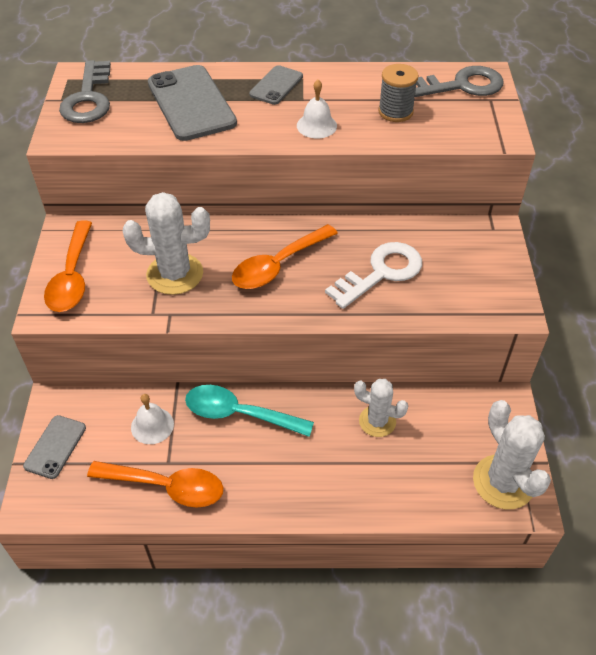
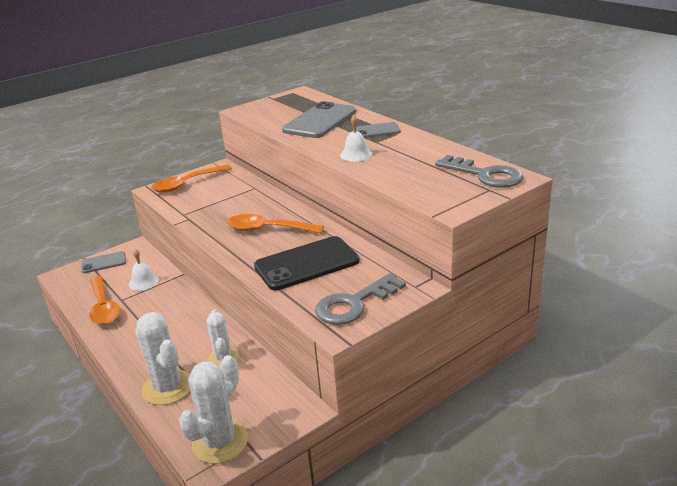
camera: 55 degrees right, 20 degrees down
(88, 99) = (283, 102): grey key -> grey key (354, 304)
(175, 274) = (221, 206): white cactus -> white cactus (167, 387)
(239, 414) = (179, 304): turquoise spoon -> none
(381, 272) = (307, 264): white key -> black phone
(395, 112) = (413, 168): grey spool -> none

